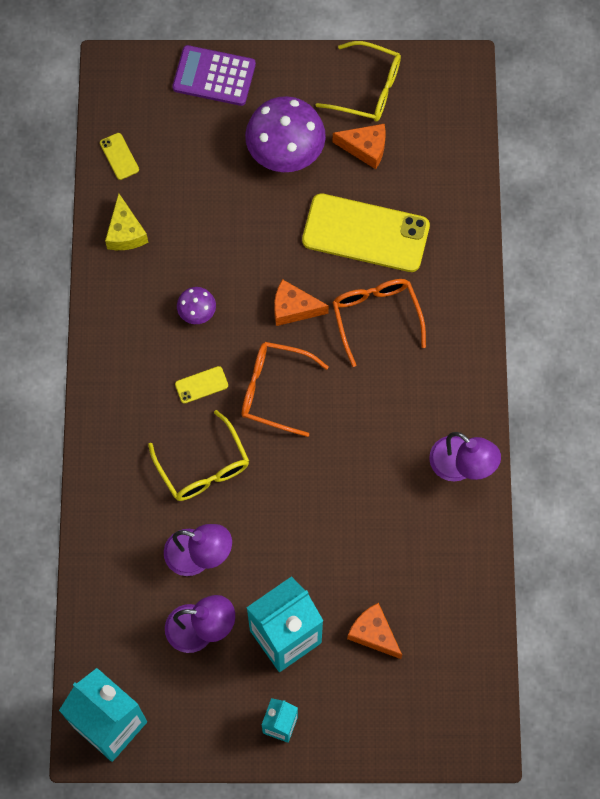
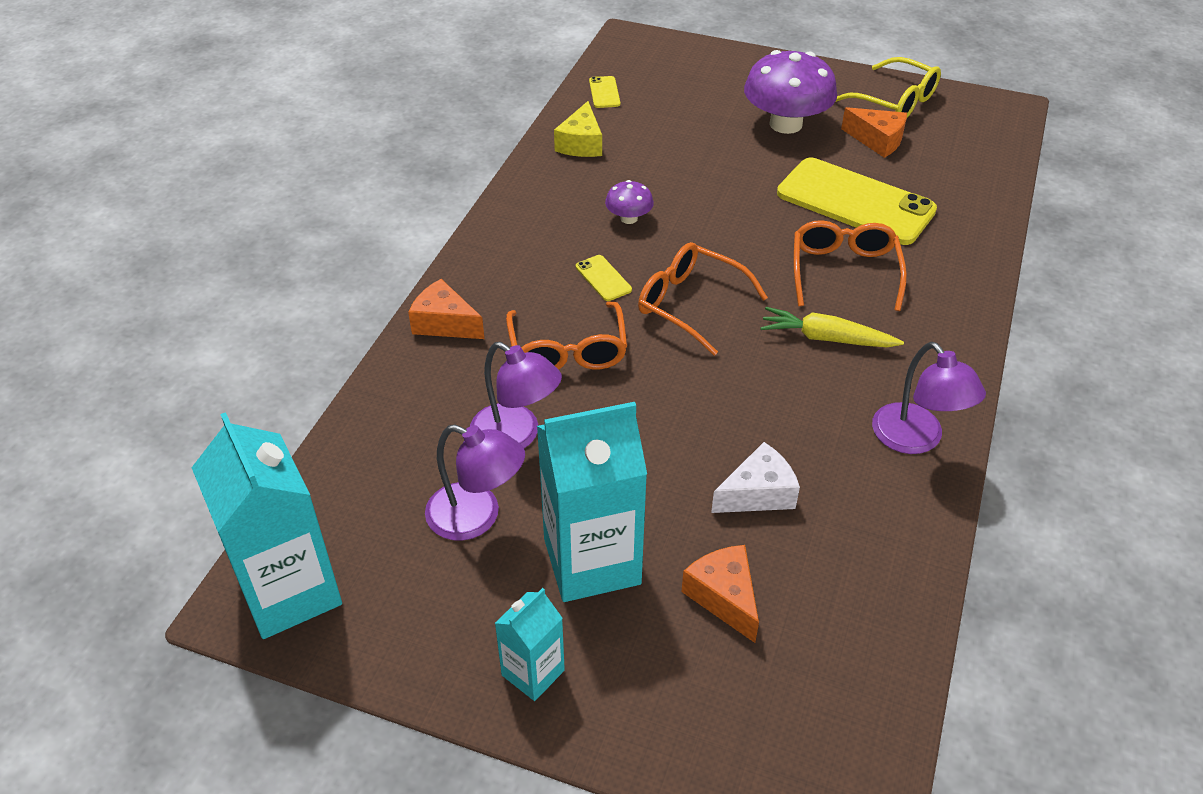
camera: 20 degrees right, 25 degrees down
(201, 385) = (603, 278): yellow phone -> yellow phone turned 60 degrees clockwise
(203, 467) = (568, 351): yellow glasses -> orange glasses
(214, 76) = (731, 62): purple calculator -> none
(293, 308) = (744, 241): orange cheese -> orange cheese (444, 323)
(371, 547) = (758, 493): none -> white cheese
(380, 391) = (826, 338): none -> yellow carrot

